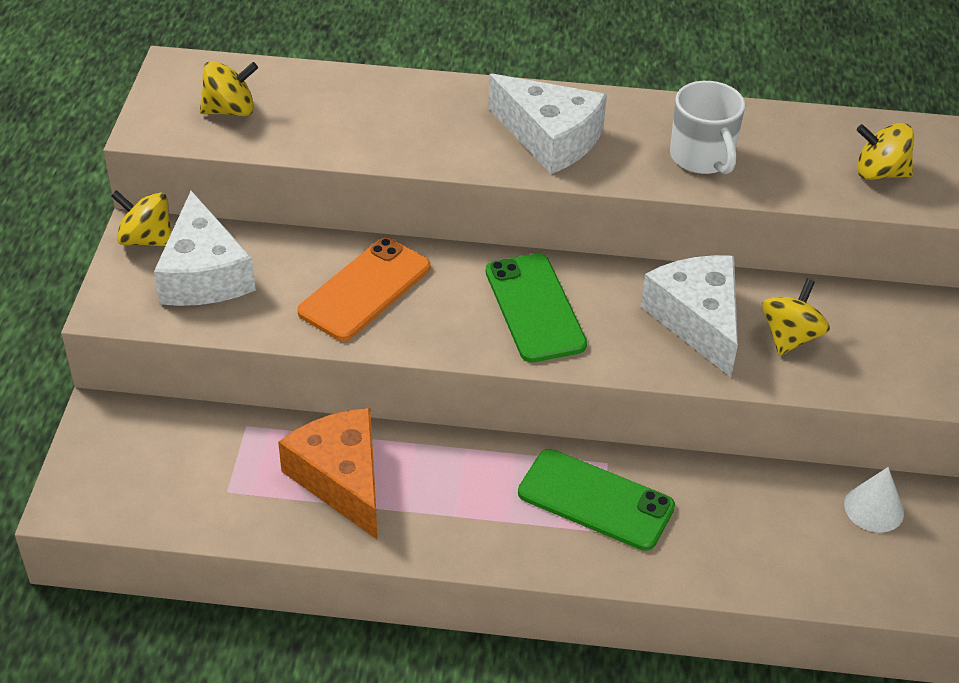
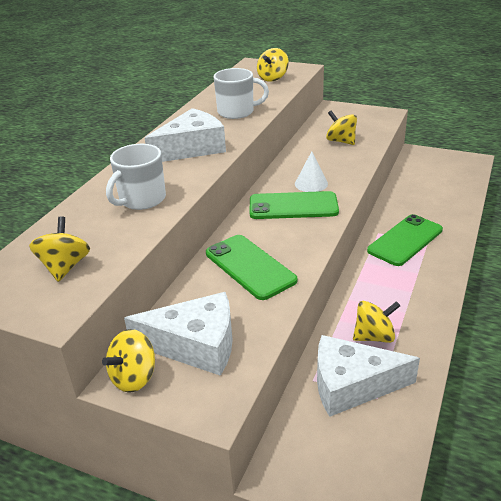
camera: 70 degrees left, 10 degrees down
(341, 479) = (374, 336): orange cheese -> yellow spinning top
(365, 290) = (250, 267): orange phone -> green phone
(389, 127) = (141, 199): none -> white mug
(698, 320) = (320, 161): white cheese -> white cheese (351, 385)
(874, 508) = (419, 167): white cone -> white cone (311, 183)

